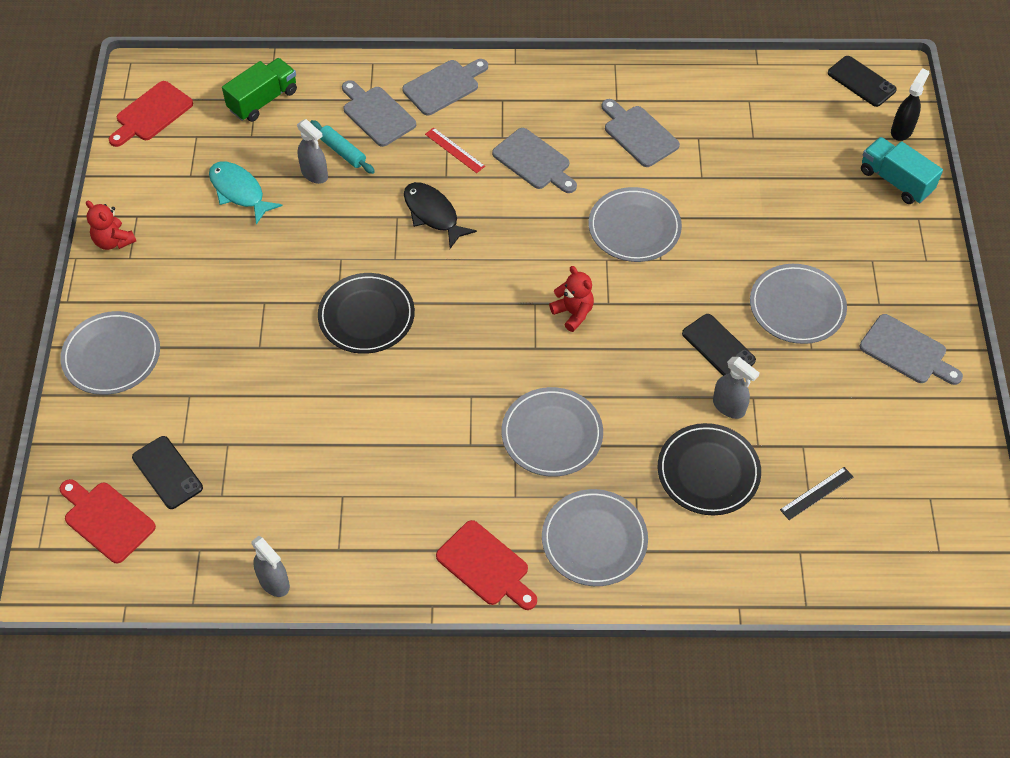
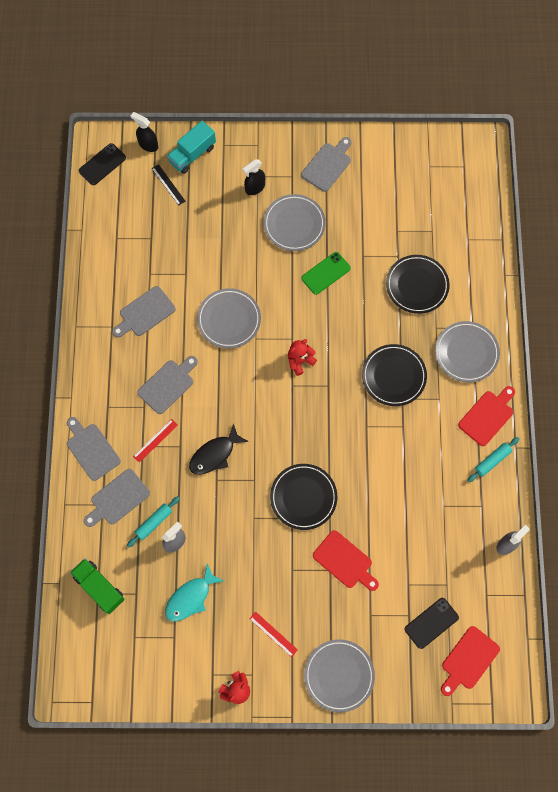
camera: 90 degrees left, 15 degrees up
(152, 114) = (109, 676): red cutting board -> red cutting board (345, 561)
(179, 281) = (273, 634): none -> red ruler
(411, 569) = (492, 460): none -> turquoise rolling pin
(552, 434) = (393, 376): grey plate -> black plate
(718, 347) = (326, 273): black phone -> green phone
(729, 407) = (370, 270): grey spray bottle -> none
(816, 493) = (429, 226): black ruler -> black ruler (168, 184)
(851, 257) = (255, 188): none -> black spray bottle

